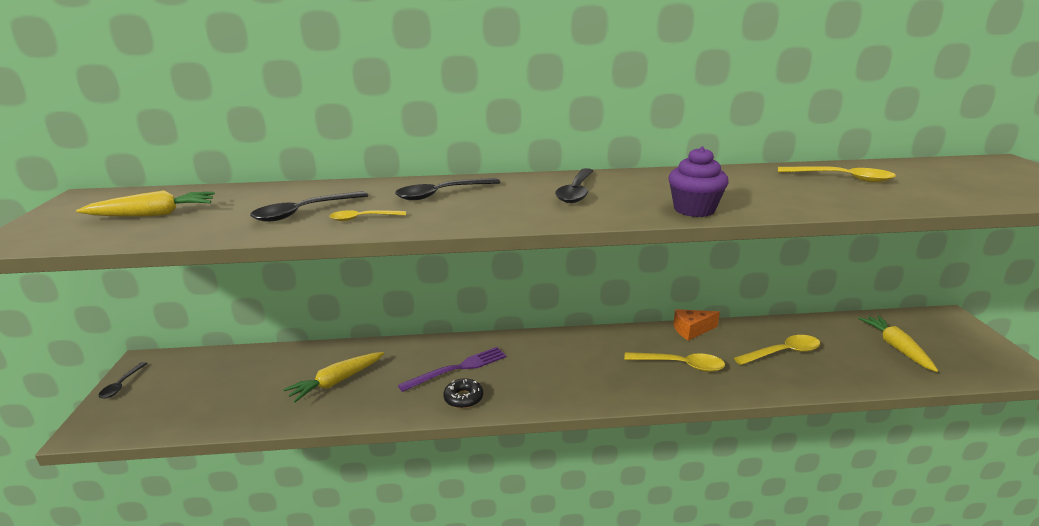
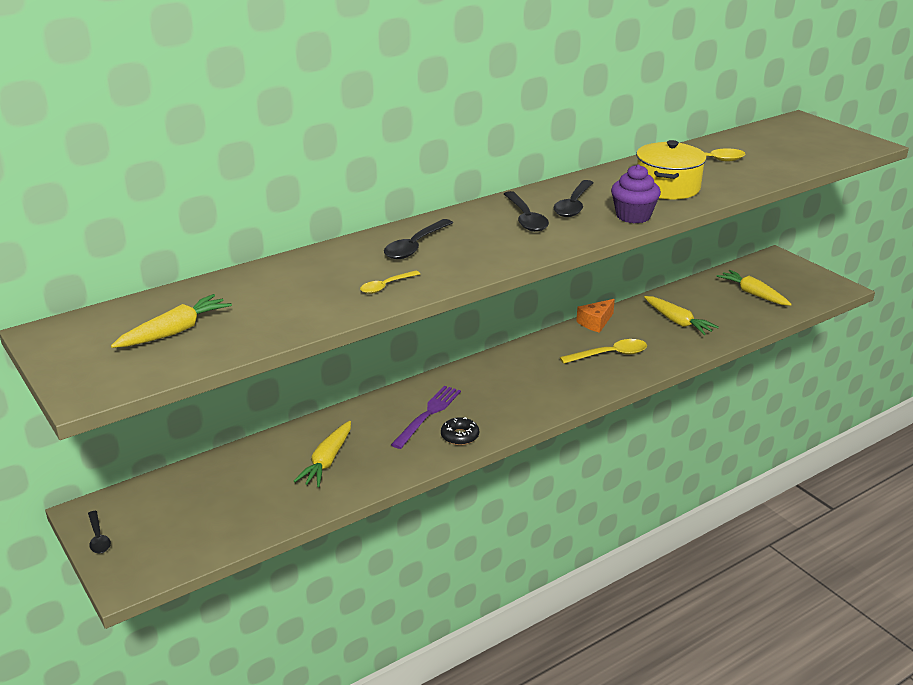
camera: 30 degrees left, 5 degrees up
(304, 212) = (321, 293): black spoon -> black spoon (573, 205)
(767, 192) = (667, 187): none -> yellow pot
(782, 353) = (677, 322): yellow spoon -> yellow carrot

